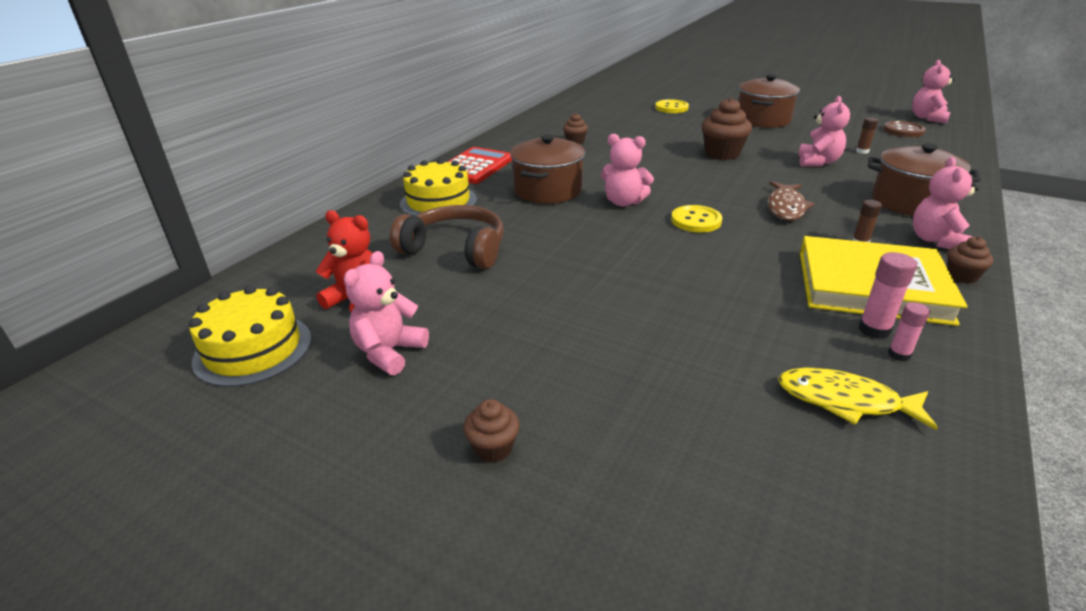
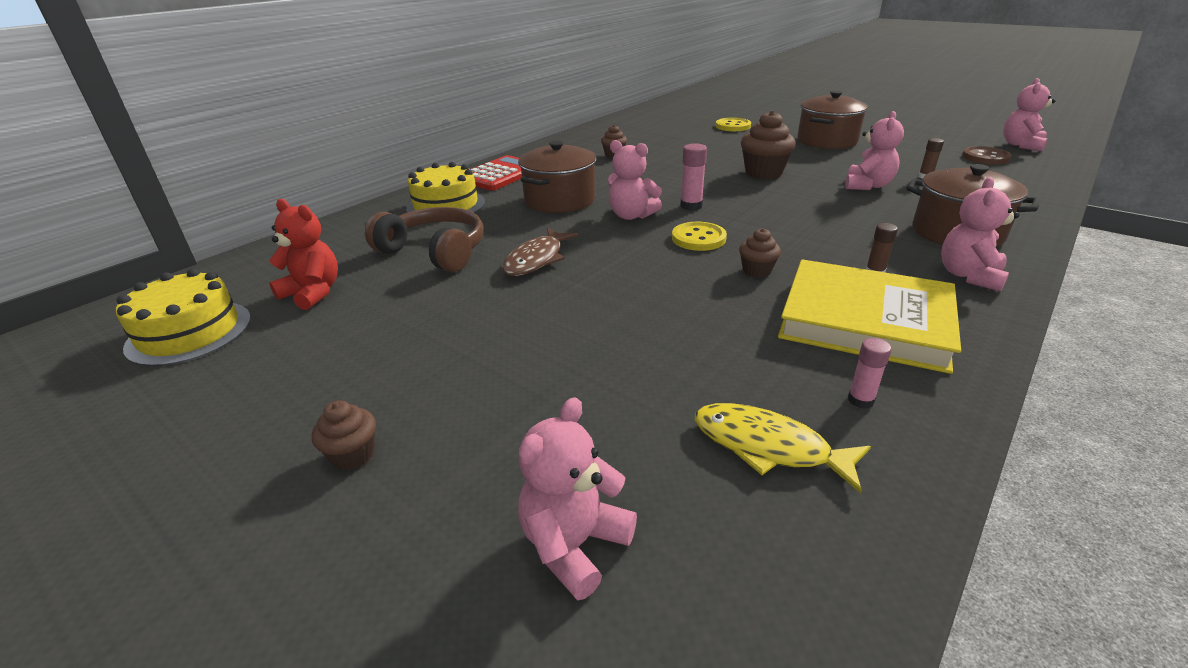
camera: 10 degrees right, 0 degrees up
(389, 352) = (311, 346): pink teddy bear -> pink teddy bear (574, 544)
(786, 207) = (806, 230): brown fish -> brown fish (536, 259)
(874, 330) = (844, 369): pink glue stick -> pink glue stick (691, 206)
(961, 276) = (982, 318): brown cupcake -> brown cupcake (756, 271)

